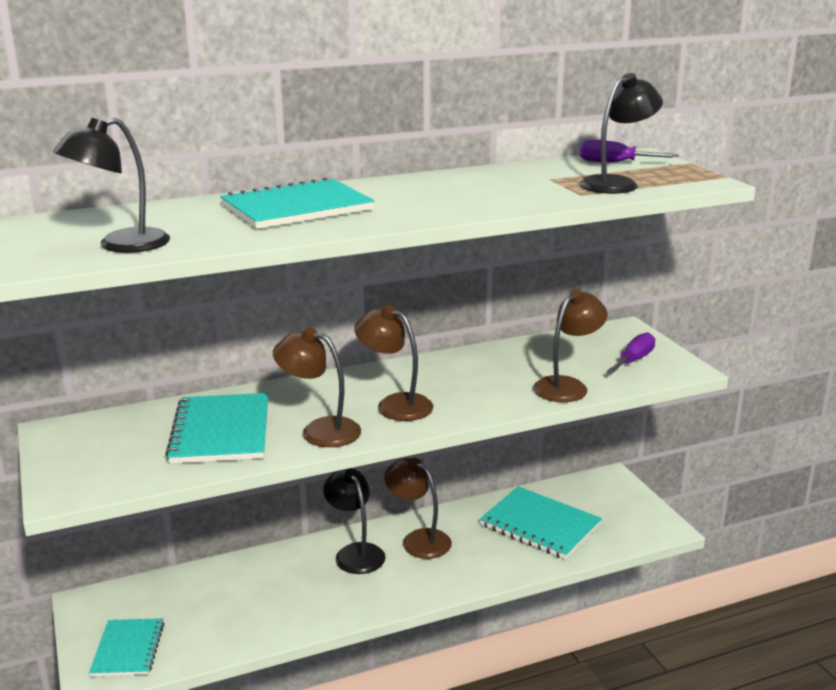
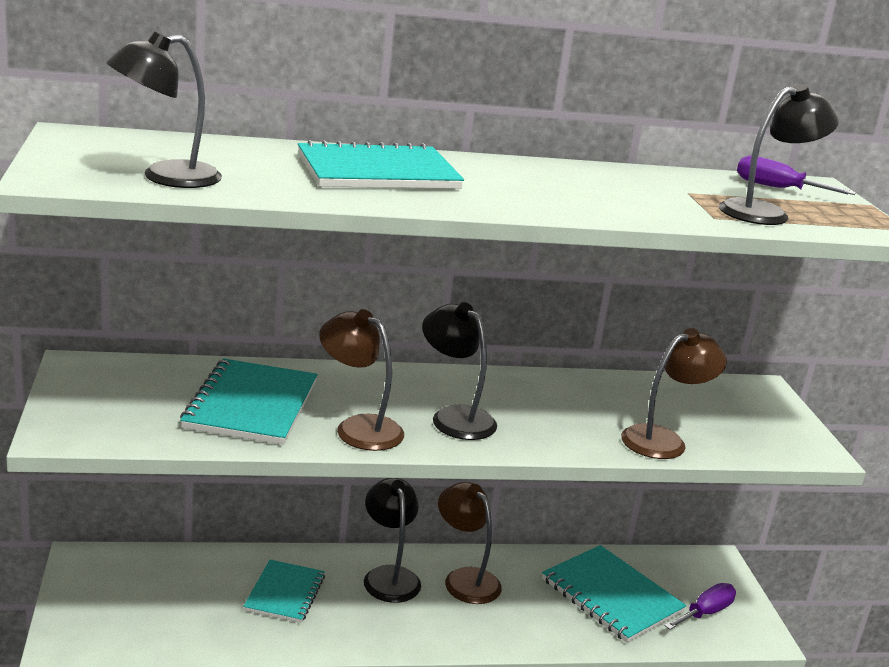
camera: 10 degrees right, 0 degrees up
(128, 649) = (108, 621): turquoise notebook -> turquoise notebook (285, 593)
(395, 404) = (454, 417): brown lamp -> black lamp
(634, 360) = (757, 427): purple screwdriver -> purple screwdriver (705, 613)

